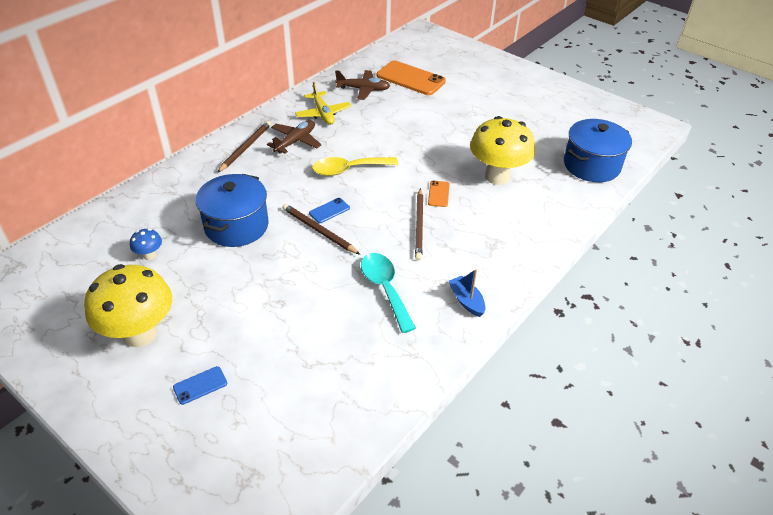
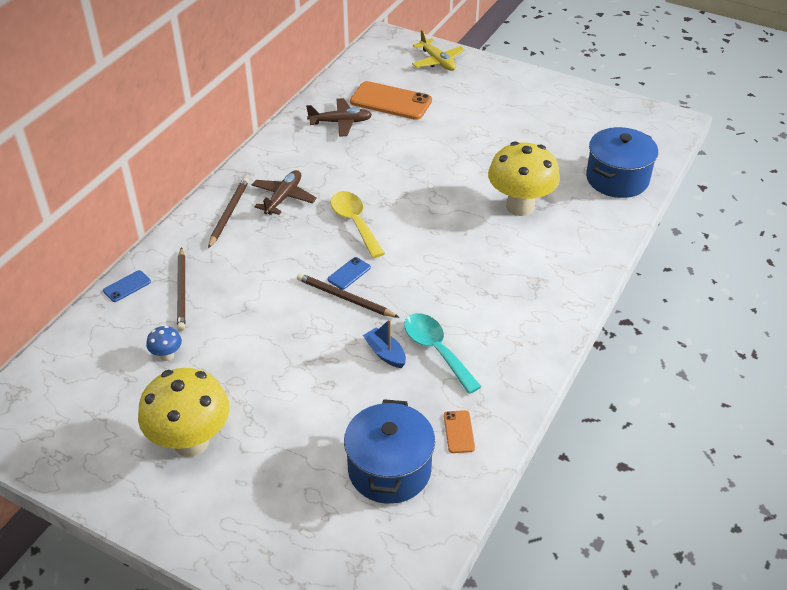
camera: 10 degrees left, 0 degrees up
(200, 385) = (276, 483): blue phone -> blue phone (127, 286)
(236, 226) = (252, 307): blue pot -> blue pot (389, 469)
(323, 114) = (304, 159): yellow plane -> yellow plane (437, 61)
(348, 169) = (355, 222): yellow spoon -> yellow spoon turned 90 degrees clockwise
(419, 225) = (452, 275): brown pencil -> brown pencil (182, 291)
(438, 194) = (462, 236): orange phone -> orange phone (459, 432)
(466, 301) = (524, 349): blue boat -> blue boat (385, 353)

